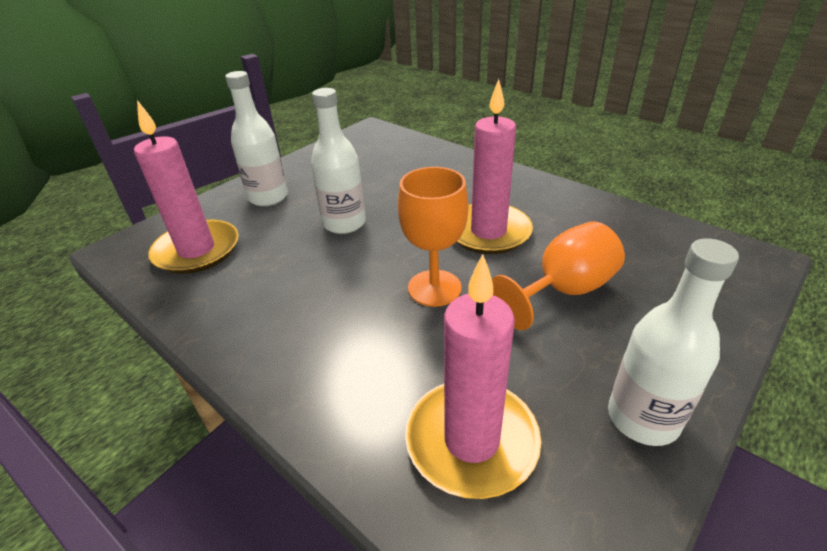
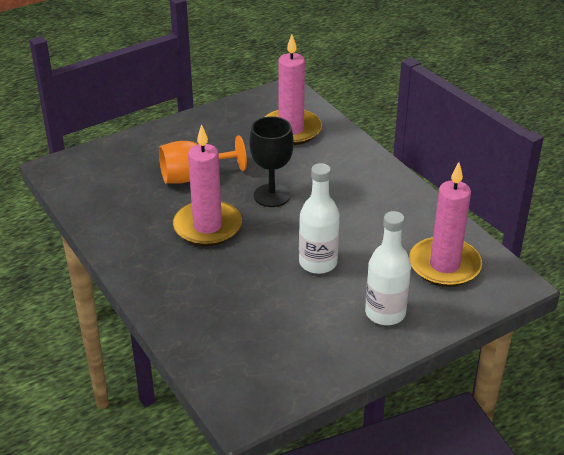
camera: 165 degrees left, 0 degrees up
(434, 288) = (271, 195): orange goblet -> black goblet
(643, 418) = (211, 122): white bottle -> none

